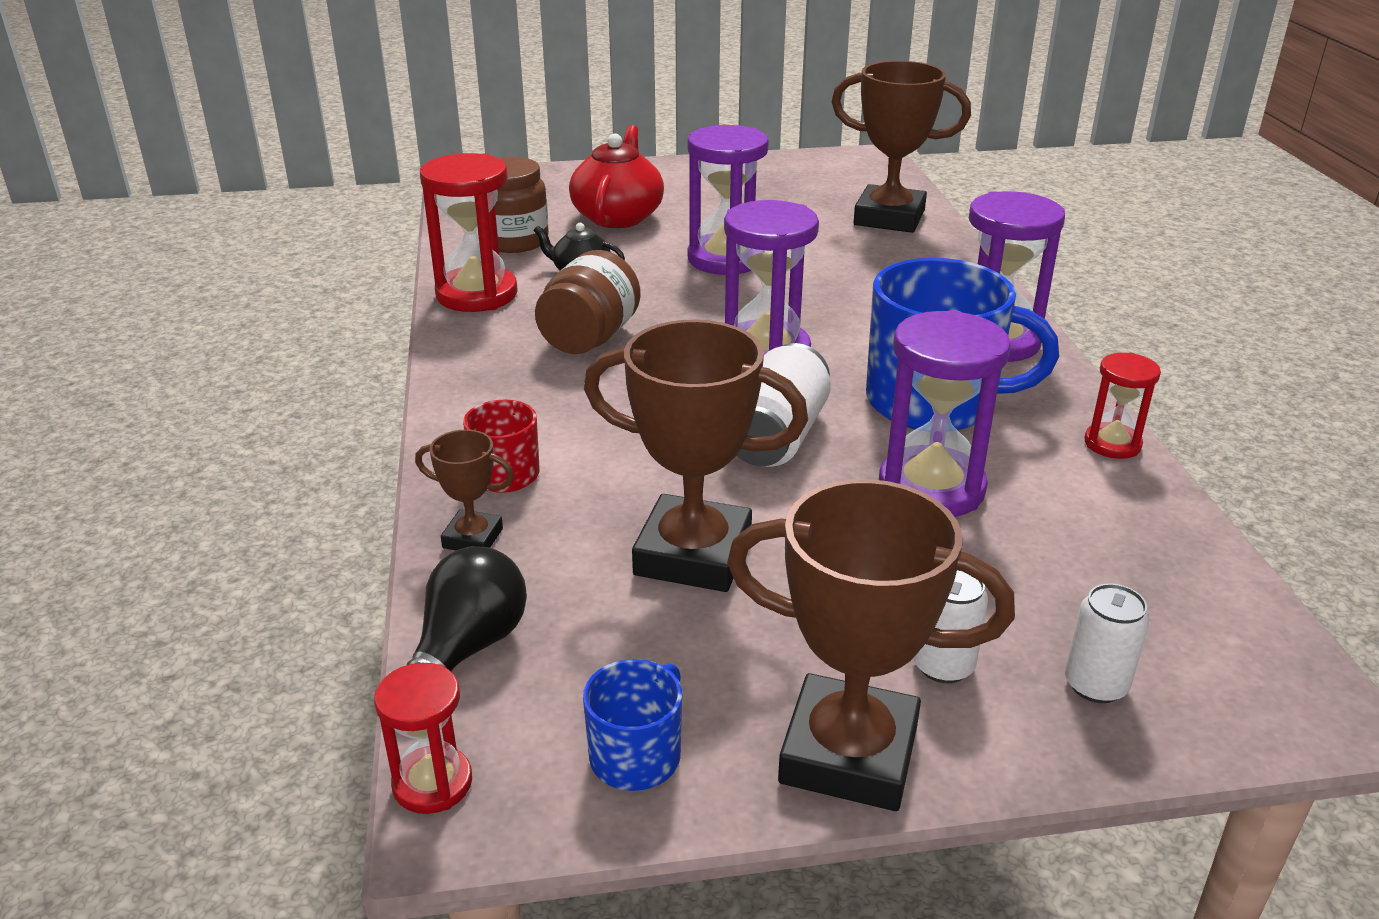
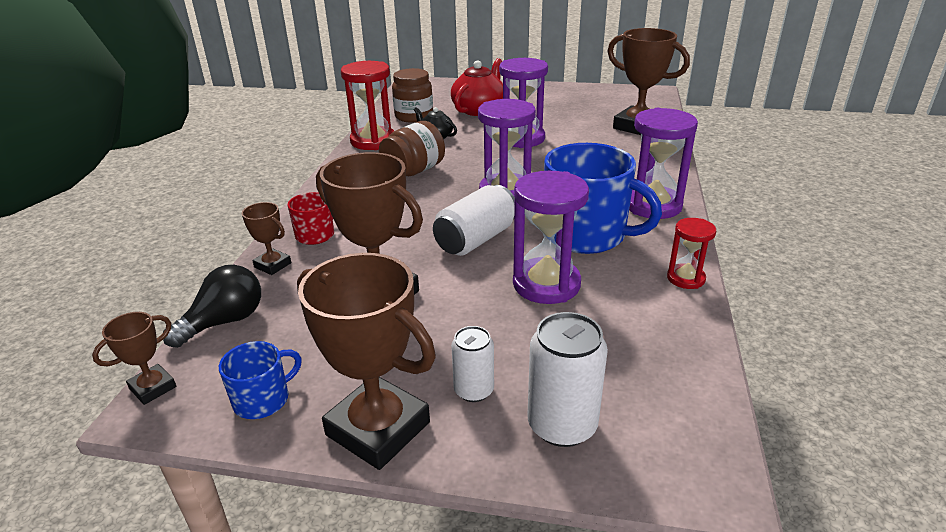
camera: 20 degrees right, 0 degrees up
(432, 783) = (153, 388): red hourglass -> brown trophy
(1095, 685) = (562, 425): white can -> white can, size x1.63

